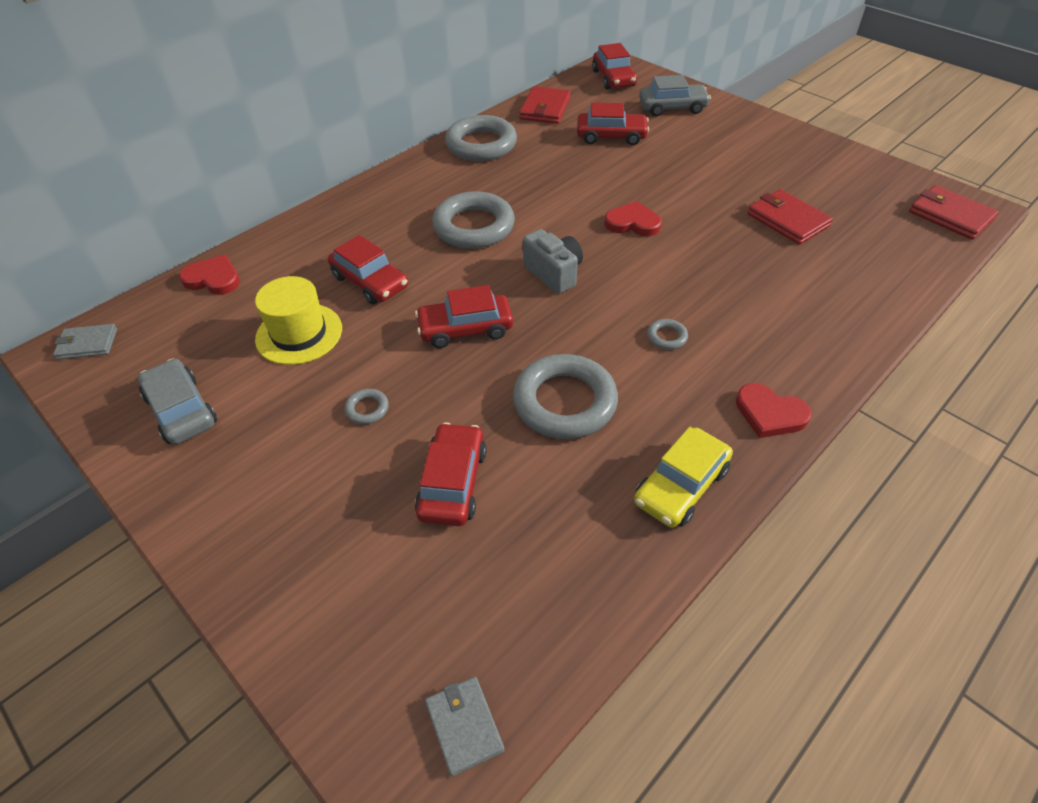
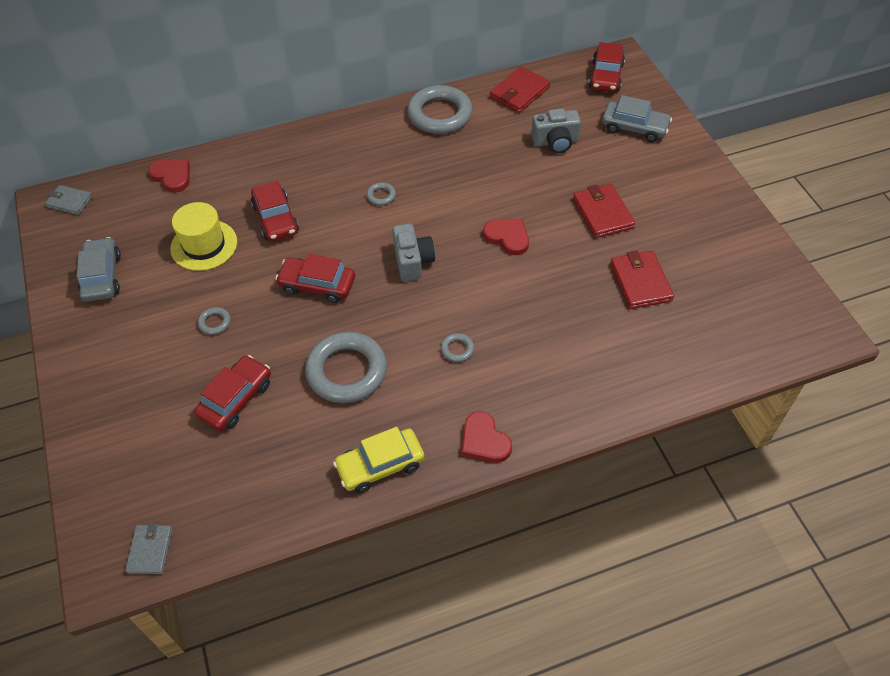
camera: 25 degrees right, 5 degrees up
(474, 226) = (381, 196): grey ring -> grey ring, size x0.42
(611, 136) = (555, 142): red car -> grey camera
(950, 216) = (793, 331): red wallet -> red wallet (602, 213)

